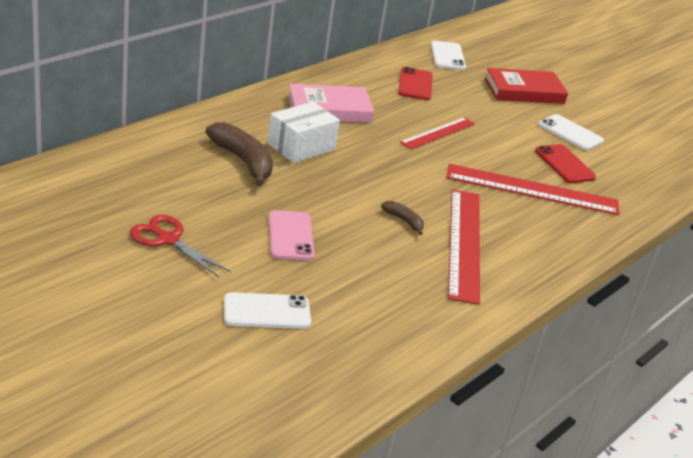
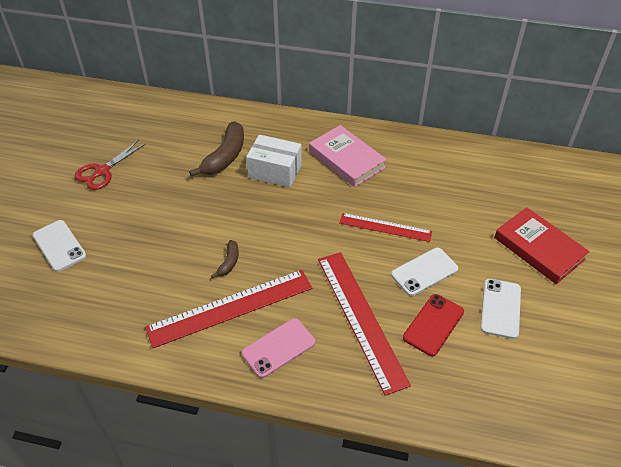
camera: 65 degrees right, 15 degrees up
(168, 240) = (102, 171): red scissors -> red scissors turned 150 degrees counterclockwise
(291, 236) = (154, 217): pink phone -> pink phone (278, 348)
(415, 84) = (450, 183): red phone -> none
(447, 56) = (531, 179): white phone -> white phone (424, 272)

